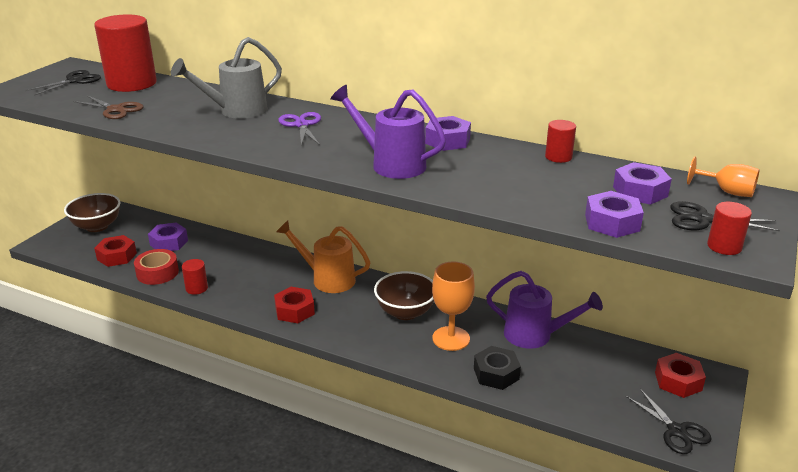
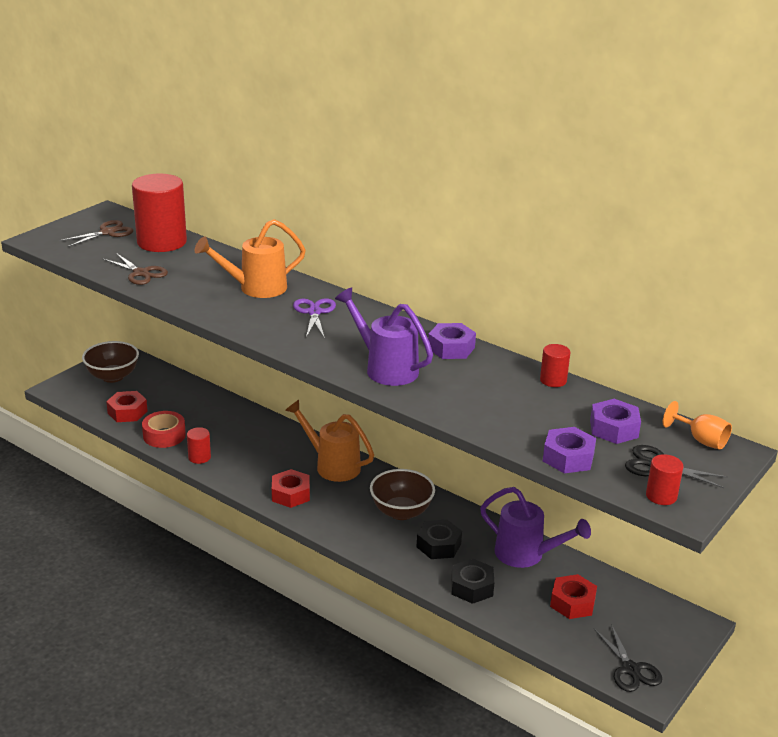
camera: 10 degrees right, 0 degrees up
(75, 81) = (107, 232): black scissors -> brown scissors
(169, 243) = (181, 404): purple nut -> none
(236, 111) = (256, 288): grey watering can -> orange watering can
(451, 338) = (438, 545): orange goblet -> black nut
(678, 381) = (655, 622): red nut -> red nut (572, 603)

